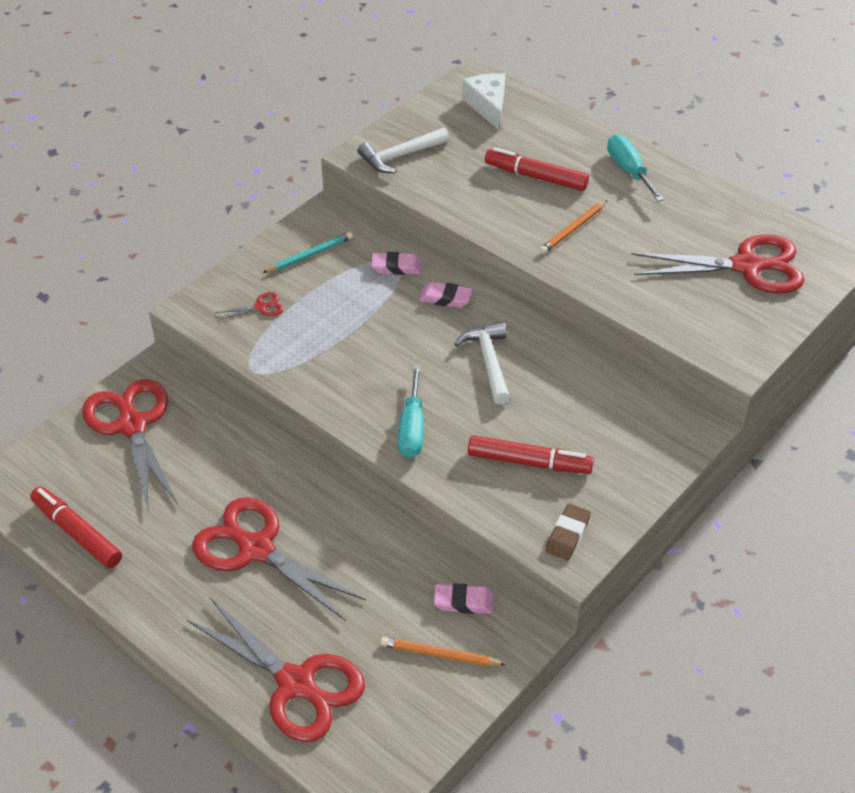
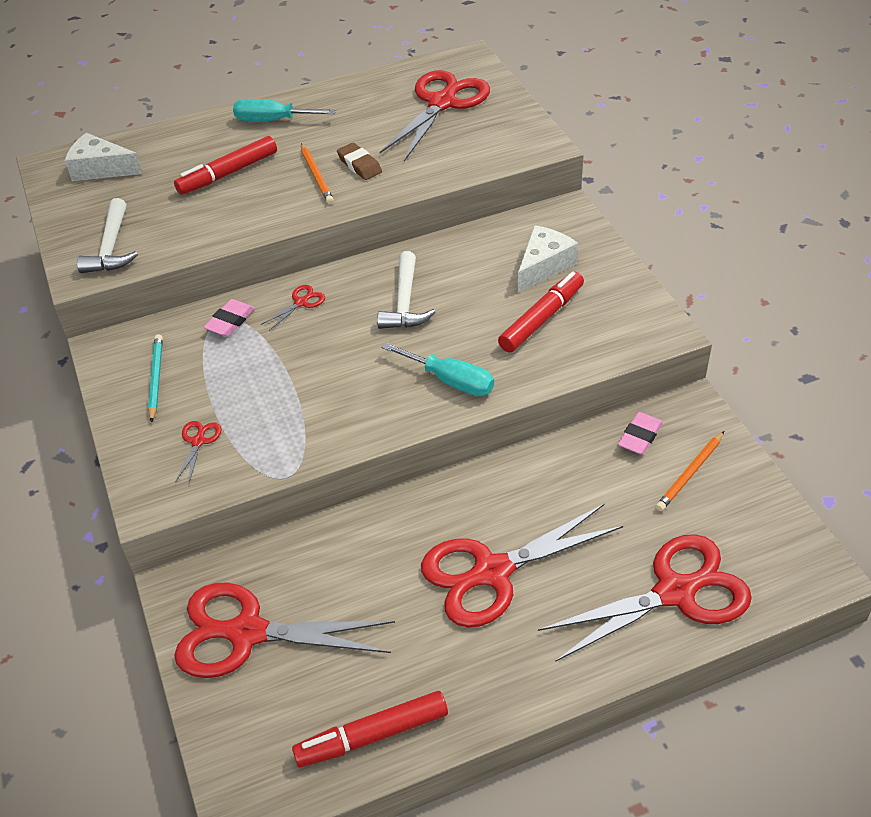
camera: 60 degrees left, 0 degrees up
(445, 298) = (301, 302): pink eraser -> red scissors
(489, 362) = (405, 302): white hammer -> white hammer turned 105 degrees counterclockwise
(567, 535) = (637, 324): brown eraser -> brown eraser (359, 165)
(603, 438) = (543, 266): none -> white cheese

